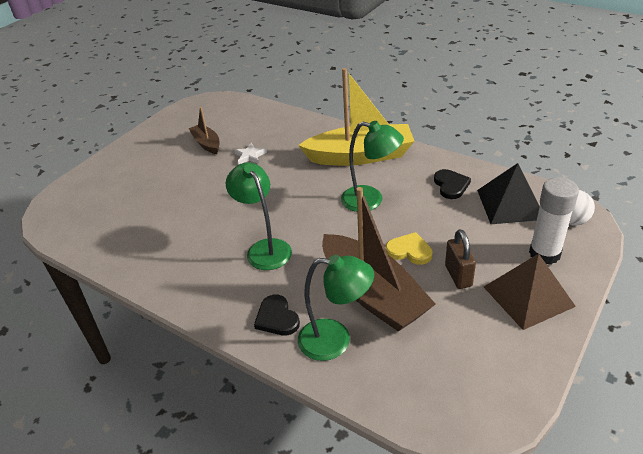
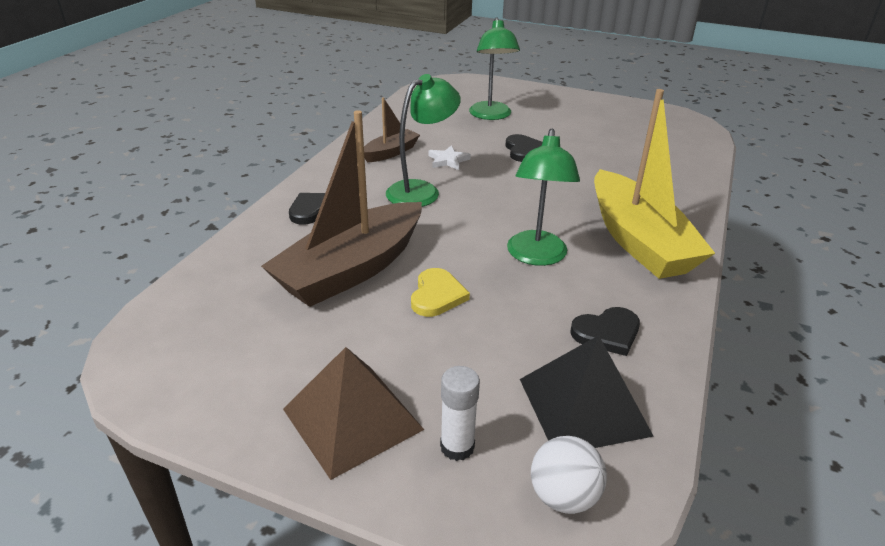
camera: 75 degrees right, 5 degrees down
(207, 144) = (600, 133): brown boat -> brown boat (390, 152)
(218, 185) = (523, 150): none -> black heart
(250, 156) = (591, 161): white star -> white star (448, 160)
(335, 340) = (279, 249): green lamp -> green lamp (491, 115)
(458, 276) = (391, 342): brown padlock -> none
(544, 254) = (457, 446): white glue stick -> white glue stick, size x0.62

